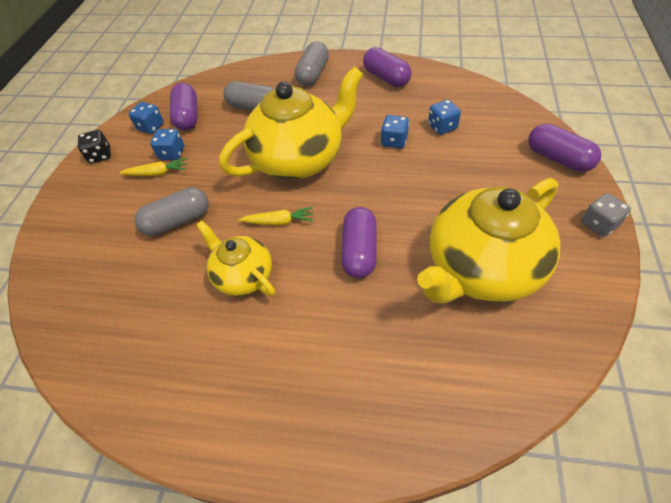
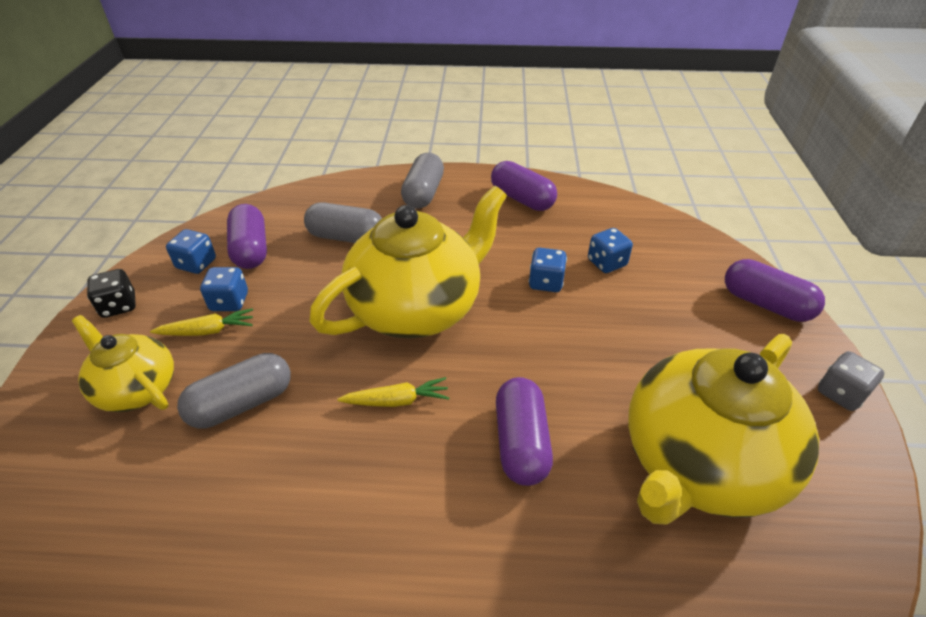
camera: 10 degrees left, 10 degrees down
(243, 276) = (350, 488): yellow teapot -> yellow teapot (137, 389)

